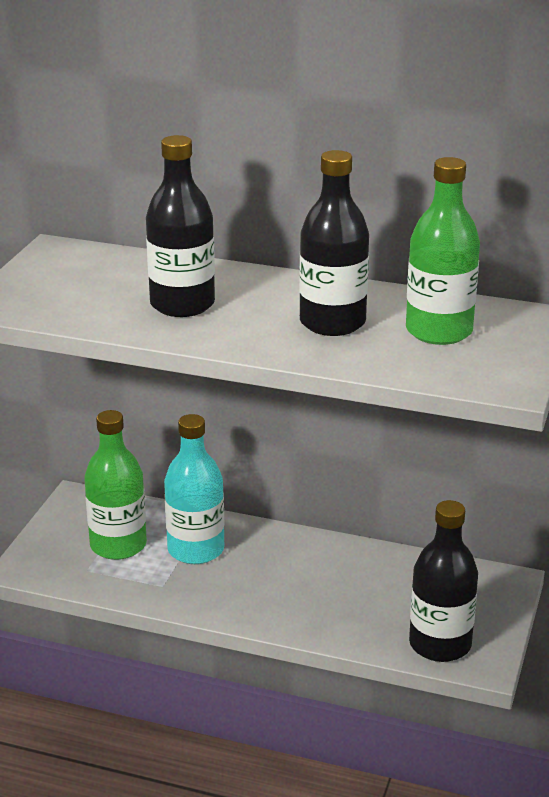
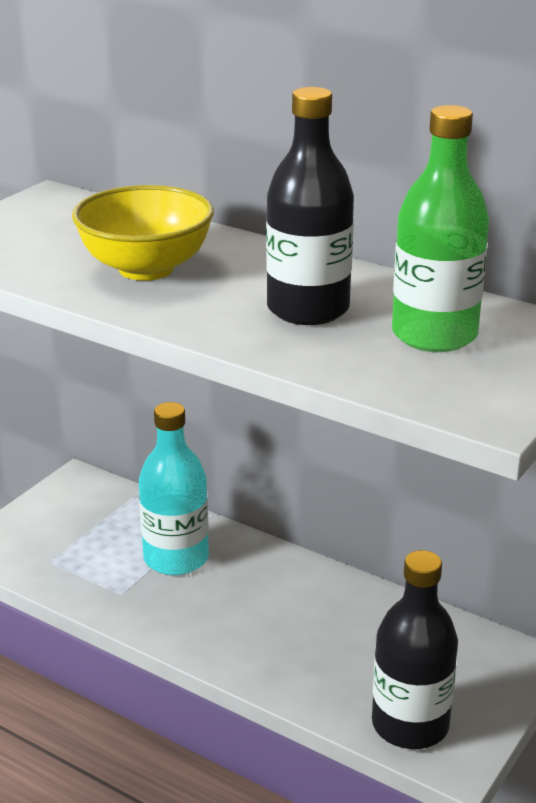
camera: 15 degrees right, 0 degrees up
(118, 545) = (95, 539): green bottle -> none
(182, 304) = (146, 268): black bottle -> yellow bowl

